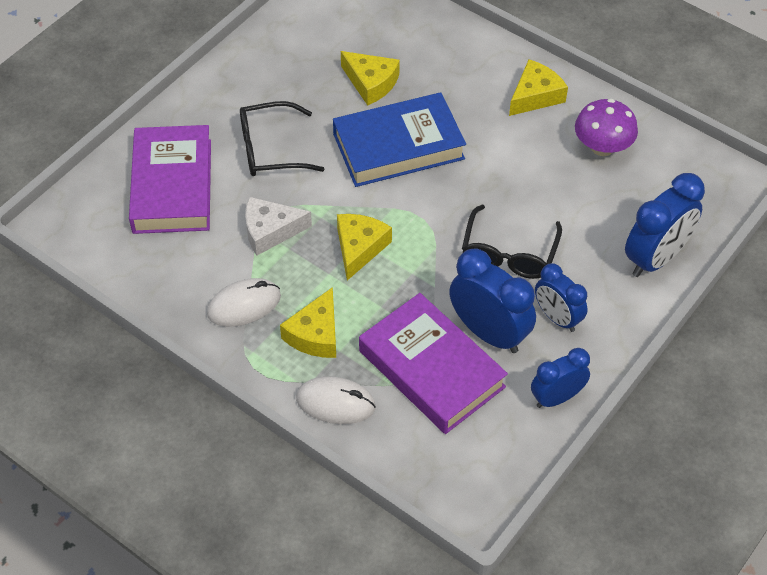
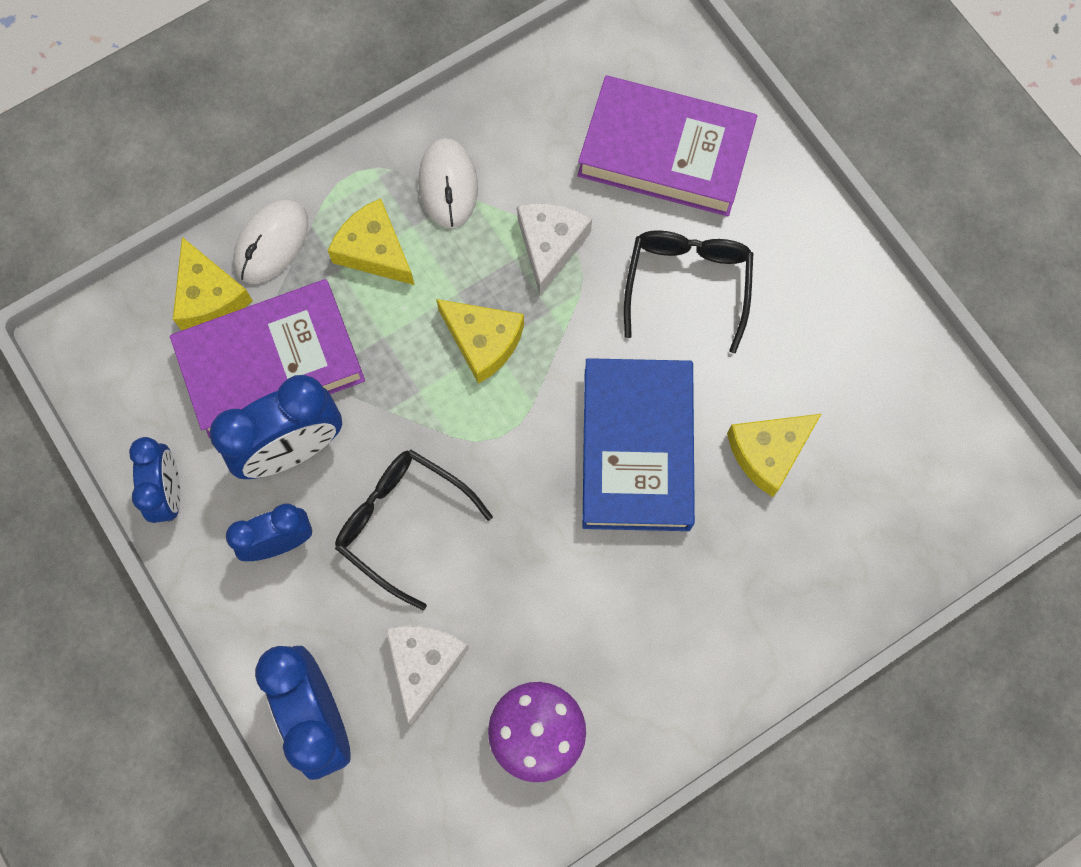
camera: 110 degrees right, 20 degrees up
(535, 96) = (668, 678): yellow cheese -> yellow cheese (209, 296)
(593, 214) = (424, 664): none -> white cheese

